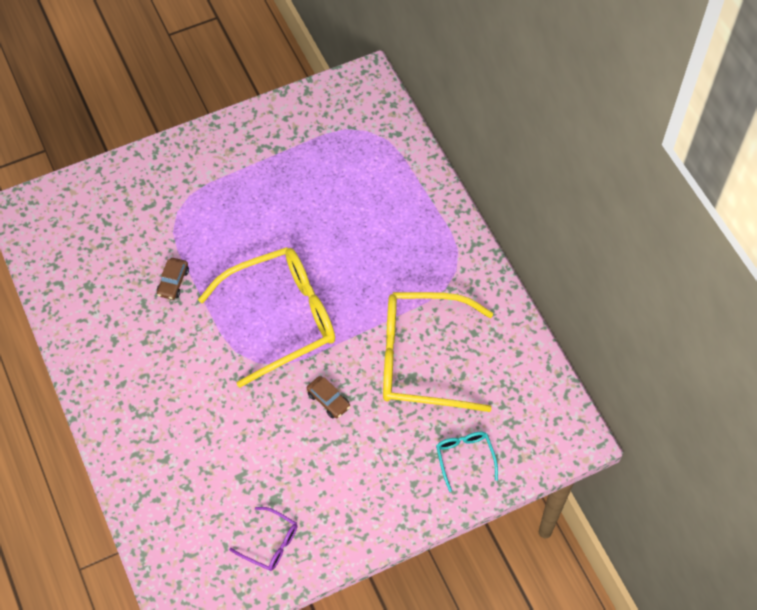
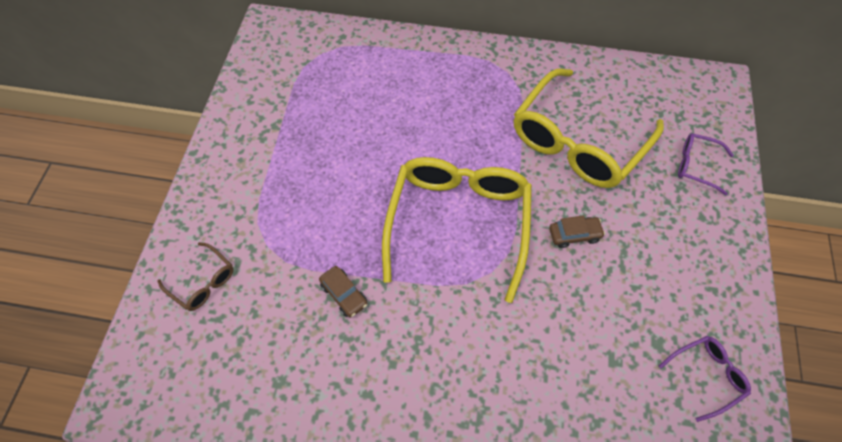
camera: 55 degrees left, 0 degrees up
(124, 195) = (202, 282): none -> brown glasses
(465, 458) = (696, 166): turquoise glasses -> purple glasses

